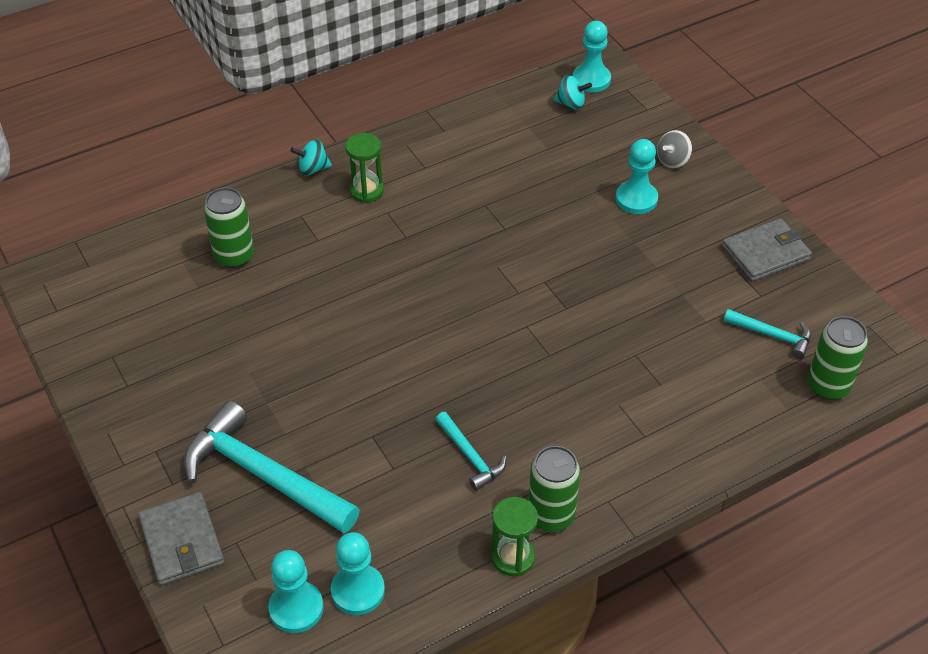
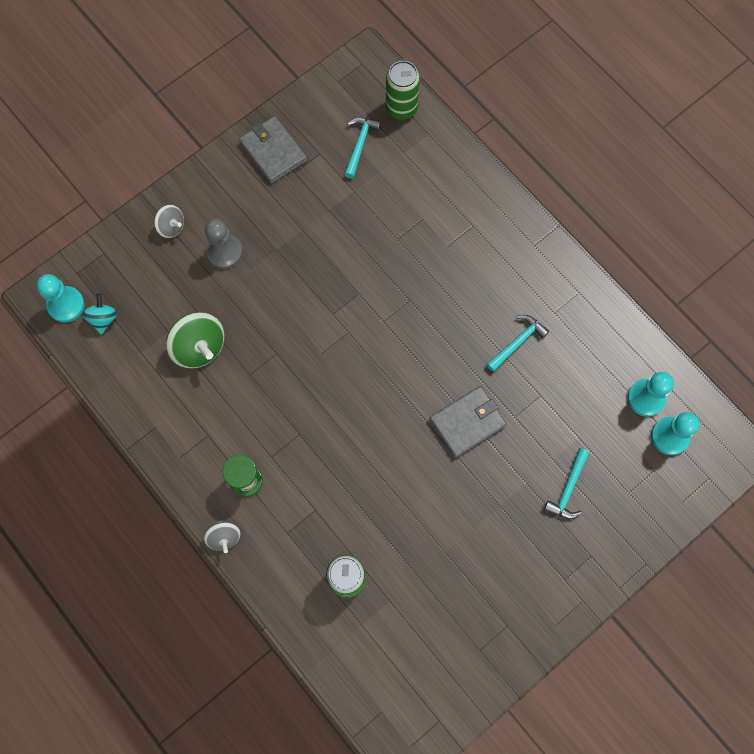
camera: 100 degrees left, 25 degrees up
(182, 541) = (638, 532): grey wallet -> grey wallet (467, 422)
(263, 475) = (568, 489): turquoise hammer -> turquoise hammer, size x0.50
(313, 169) = (224, 537): turquoise spinning top -> grey spinning top
(512, 557) = (594, 301): green hourglass -> none
(525, 169) = (199, 347): none -> green spinning top
(551, 515) = (555, 280): green can -> none
(636, 199) = (224, 252): turquoise pawn -> grey pawn

